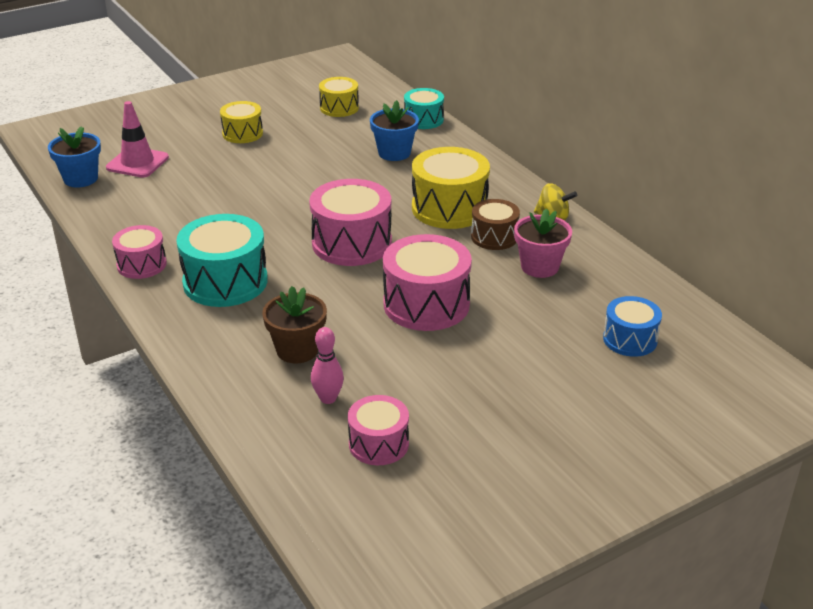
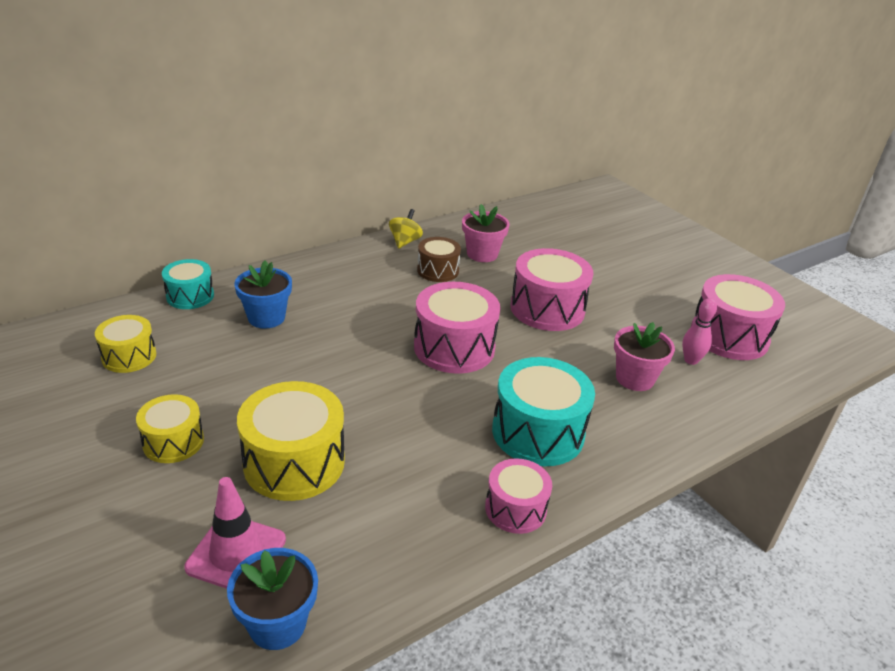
camera: 95 degrees left, 0 degrees up
(297, 350) = (634, 378): brown flower pot -> pink flower pot
(378, 444) = (729, 336): pink drum -> pink drum, size x1.68
(449, 208) = (388, 290): yellow drum -> yellow drum (294, 462)
(630, 339) = (567, 230): blue drum -> none

